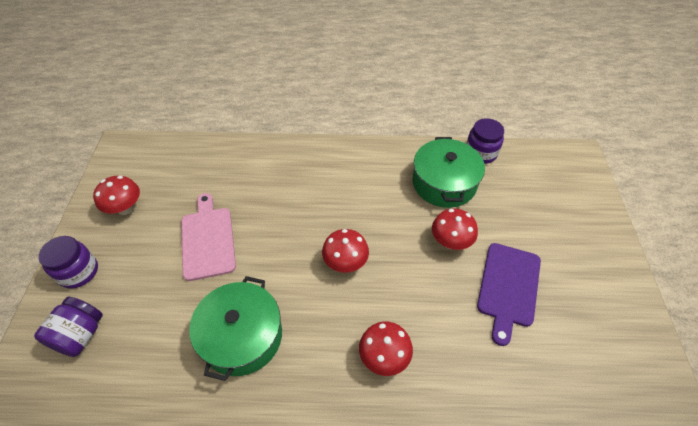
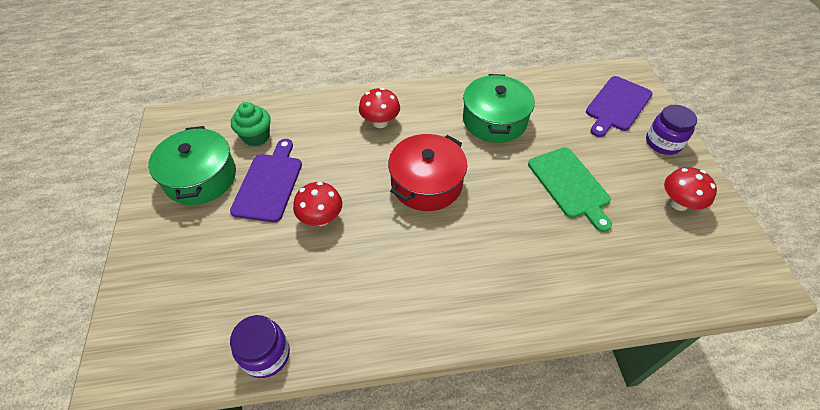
camera: 170 degrees right, 0 degrees up
(80, 335) = (617, 105): purple jar -> purple cutting board
(208, 240) = (570, 185): pink cutting board -> green cutting board
(345, 263) = (426, 183): red mushroom -> red pot
(444, 183) = (324, 292): green pot -> green pot (200, 177)
(540, 358) = (256, 137): none -> green cupcake

